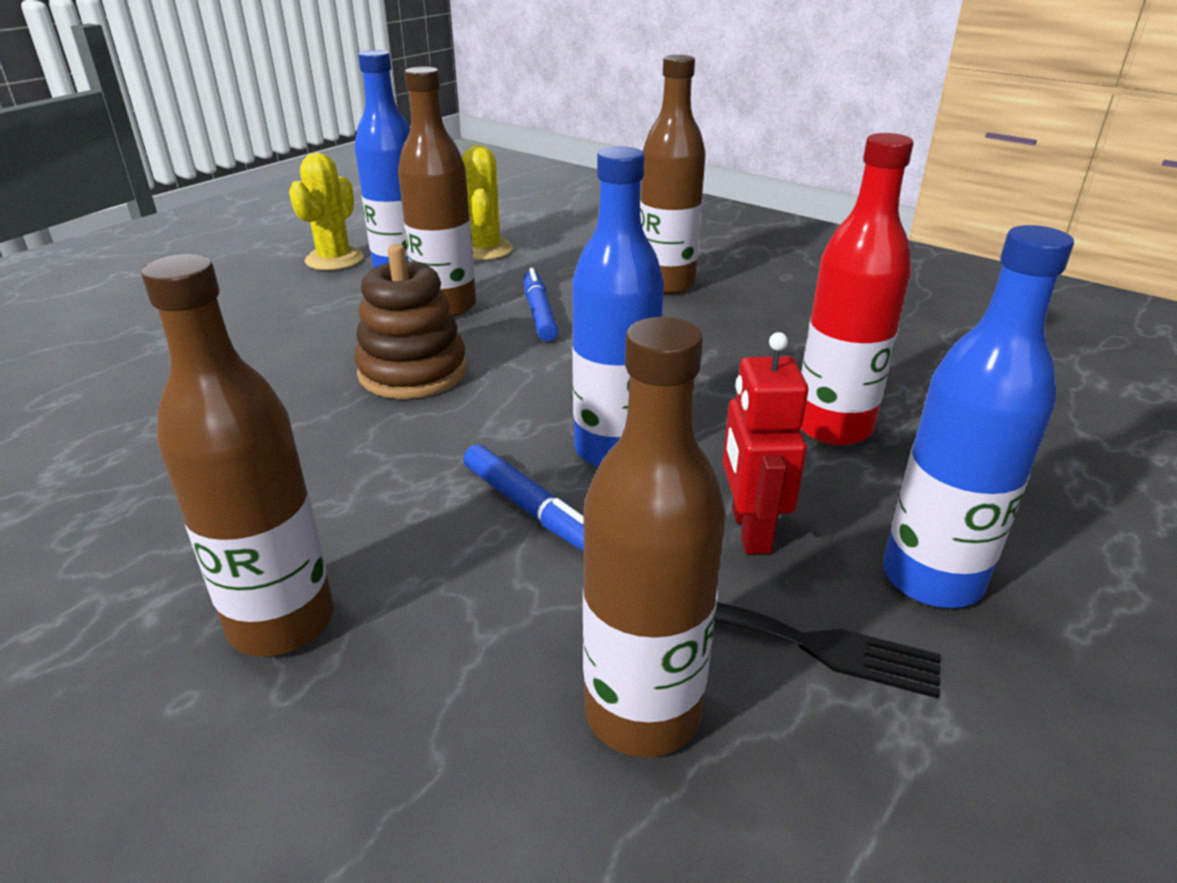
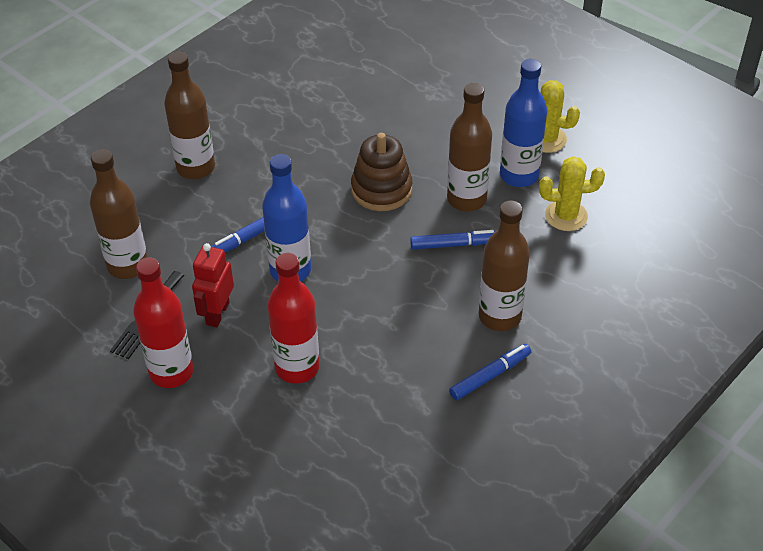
camera: 95 degrees right, 15 degrees up
(750, 530) = (217, 313): red robot -> red robot turned 75 degrees counterclockwise
(767, 288) = (490, 376): none -> blue marker
(932, 578) = (171, 372): blue bottle -> red bottle

